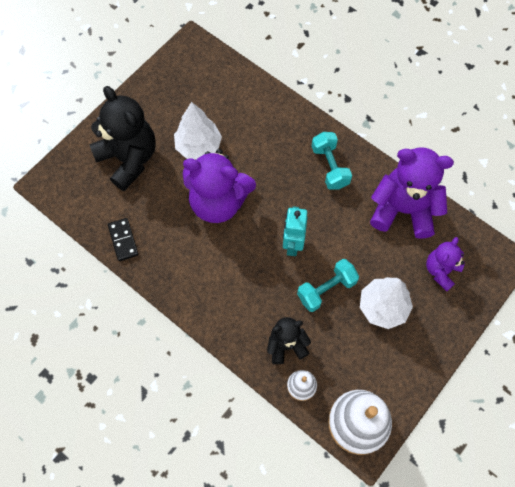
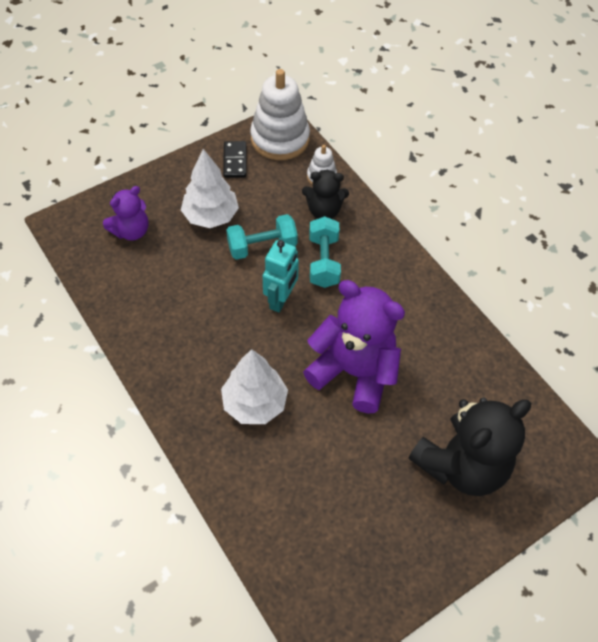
camera: 165 degrees left, 10 degrees down
(123, 240) = (482, 359): black domino -> black domino (235, 161)
(129, 159) = (461, 464): black teddy bear -> black teddy bear turned 105 degrees counterclockwise
(198, 146) = (360, 455): white tree -> white tree (254, 403)
(330, 167) = (196, 376): turquoise dumbbell -> turquoise dumbbell (323, 261)
(403, 210) = (135, 301): purple teddy bear -> none

